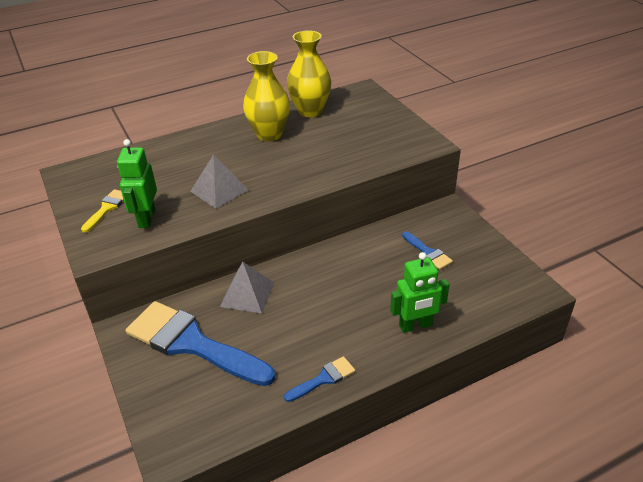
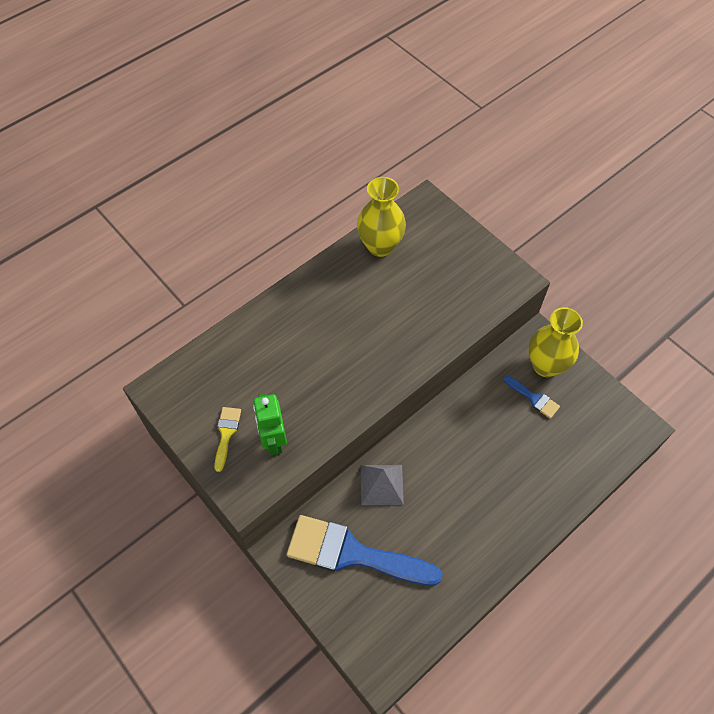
camera: 15 degrees left, 20 degrees up
(219, 190) = (331, 387): grey pyramid -> none
(269, 134) = (350, 291): yellow vase -> yellow vase (546, 365)
(324, 379) = (483, 566): blue brush -> none
(415, 325) = (545, 490): green robot -> none

